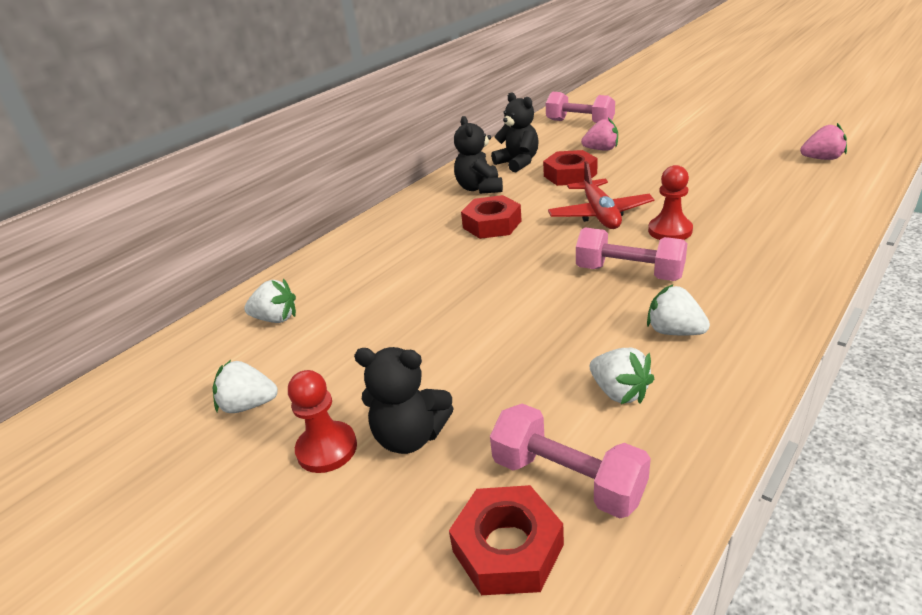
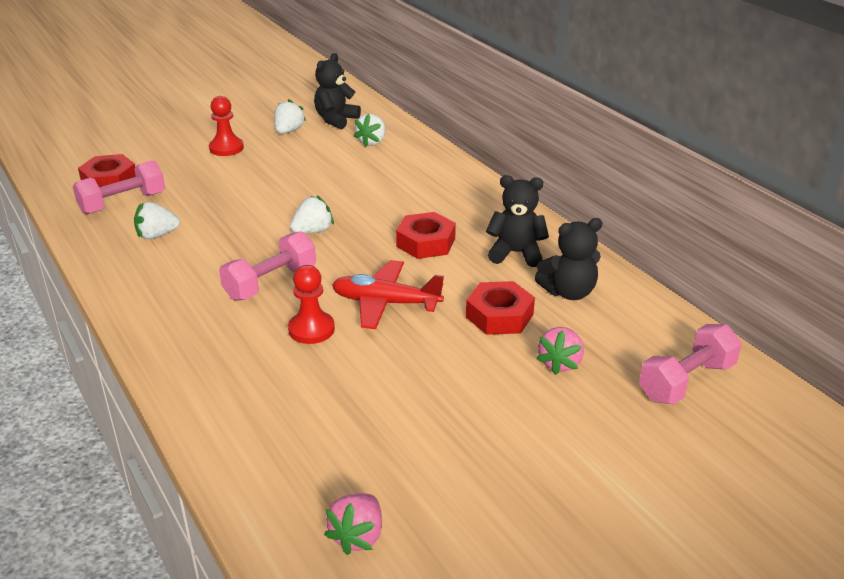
camera: 105 degrees right, 0 degrees up
(410, 436) = (206, 169): black teddy bear -> black teddy bear (336, 120)
(674, 331) = (181, 274): white strawberry -> white strawberry (313, 231)

